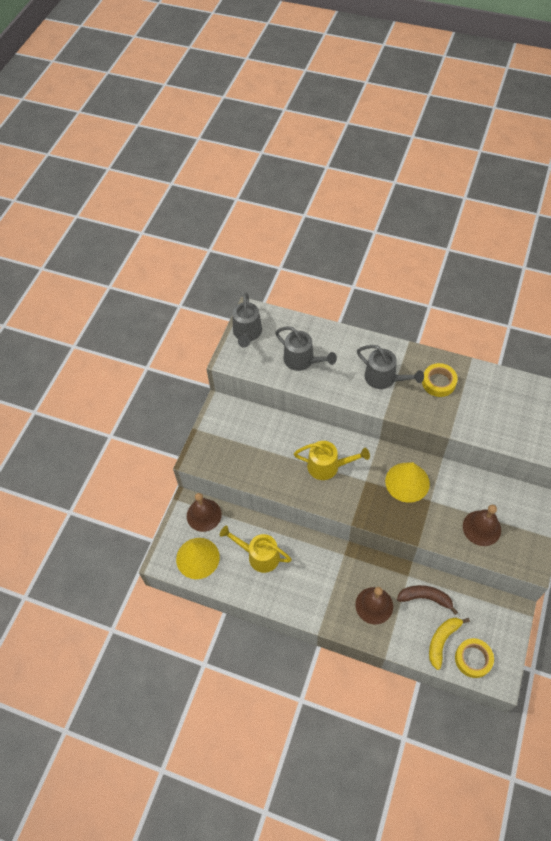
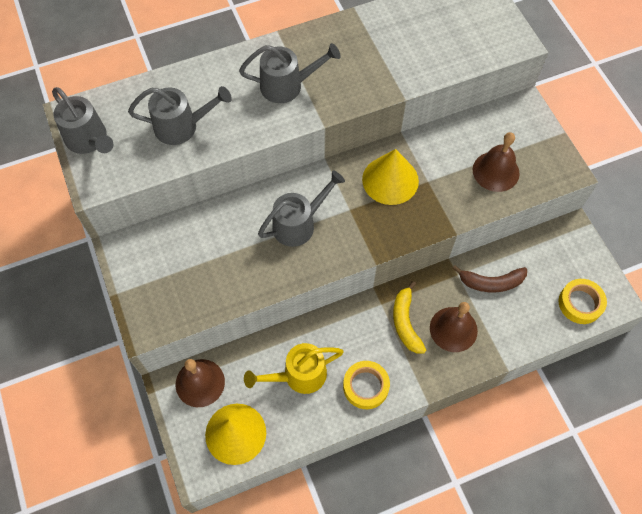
camera: 45 degrees left, 5 degrees up
(328, 466) = (299, 223): yellow watering can -> grey watering can
(425, 598) = (491, 282): brown banana -> brown banana turned 150 degrees counterclockwise
(438, 382) = (345, 52): yellow tape -> yellow tape (365, 386)
(442, 641) = (541, 309): yellow banana -> yellow banana (405, 322)

